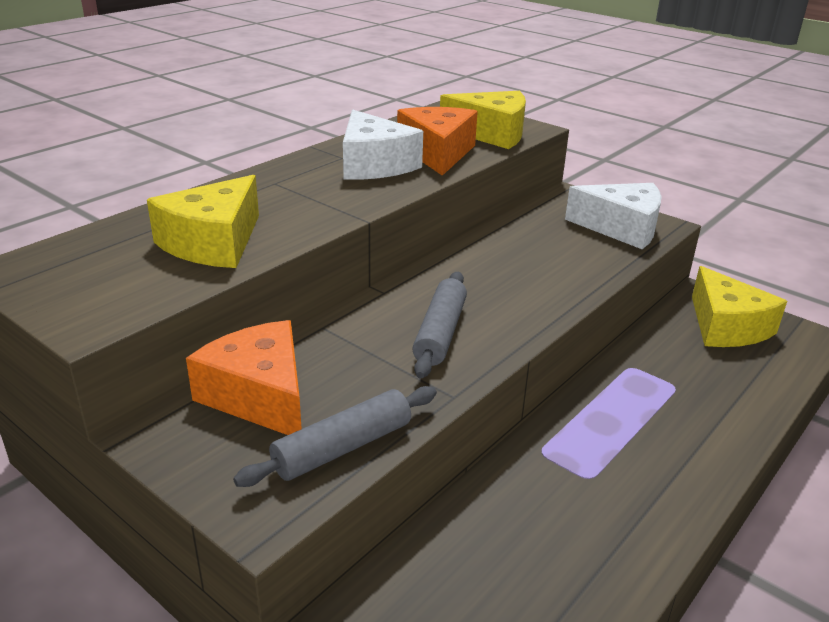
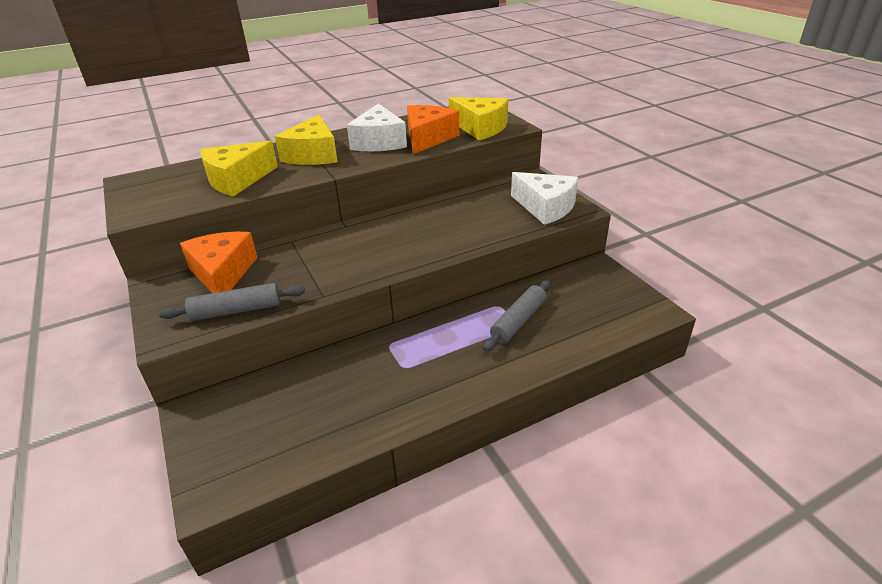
camera: 25 degrees right, 5 degrees up
(440, 333) = (353, 257): grey rolling pin -> grey rolling pin (518, 321)
(726, 326) = (597, 292): yellow cheese -> yellow cheese (313, 155)

